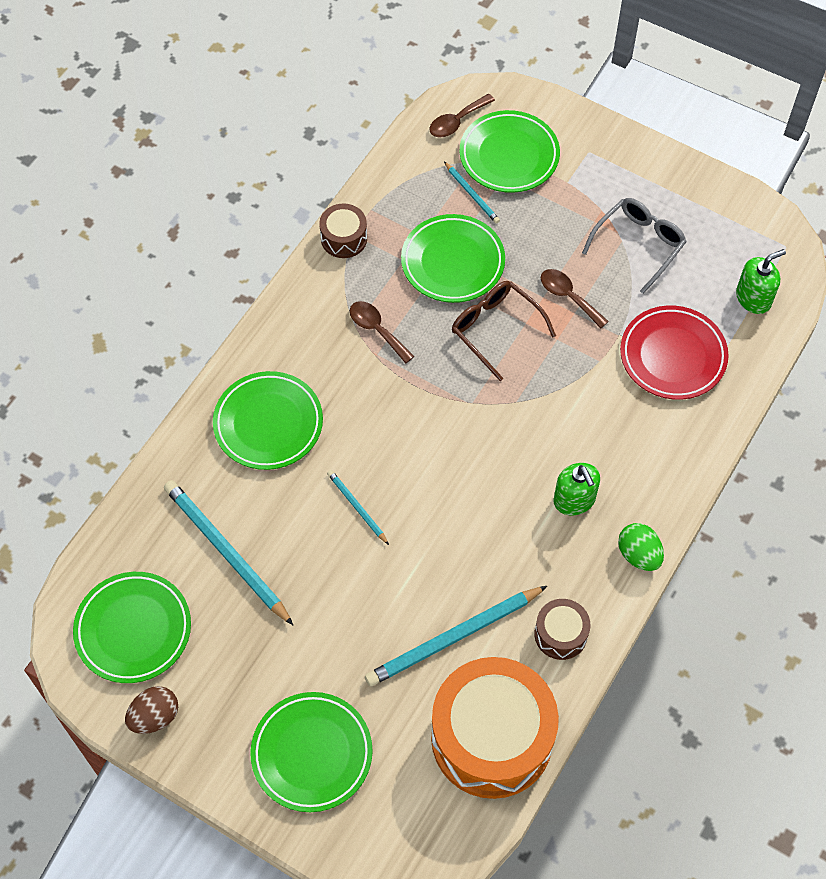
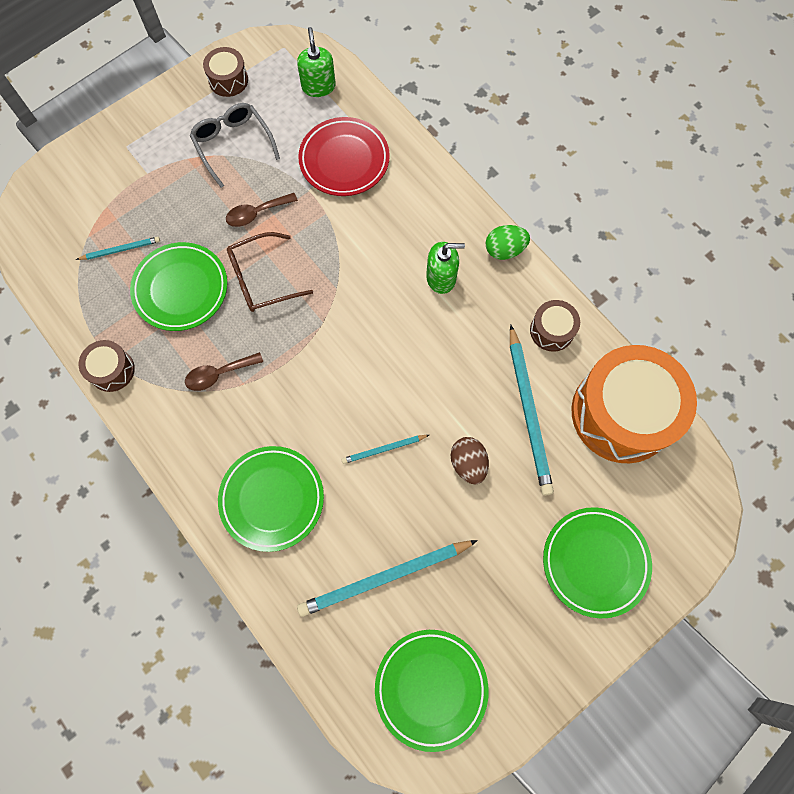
camera: 70 degrees left, 10 degrees up
(155, 716) = (521, 692): brown egg -> brown egg (468, 463)
(457, 121) = (39, 235): brown spoon -> none
(509, 156) = (97, 207): green plate -> none
(715, 210) = (228, 80): none -> brown drum

